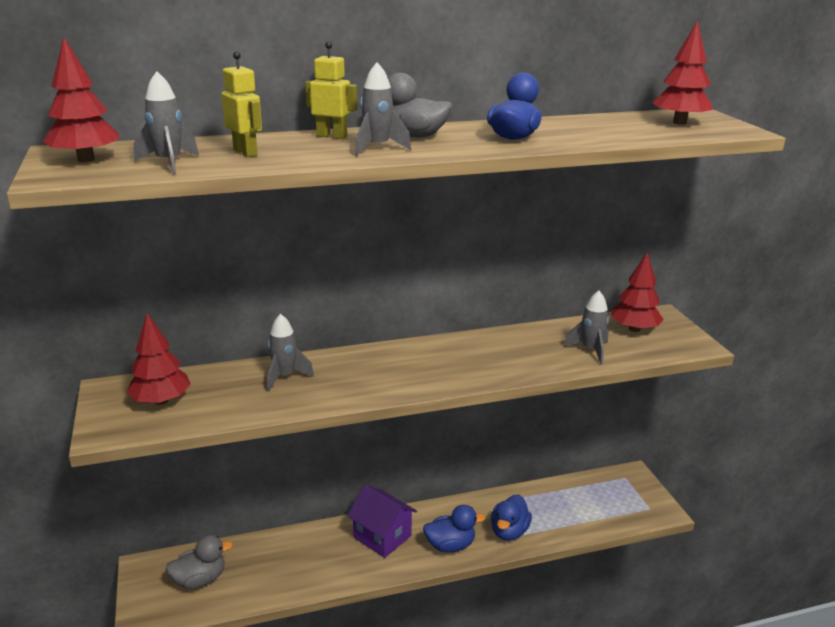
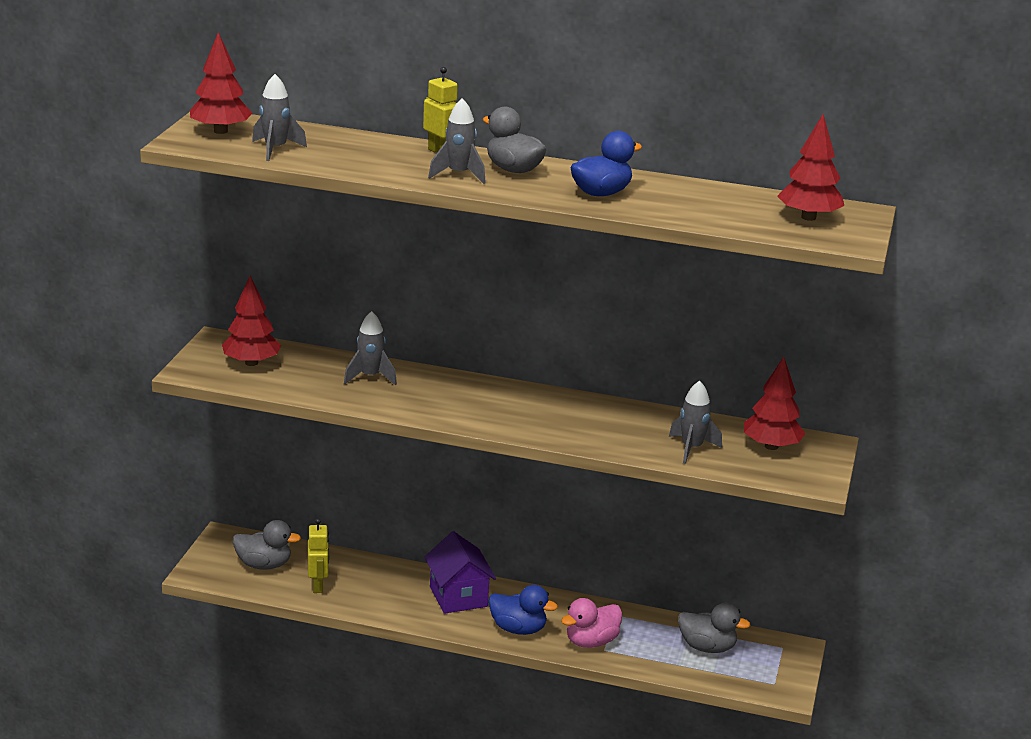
camera: 30 degrees right, 0 degrees up
(245, 152) = (346, 153): yellow robot -> yellow robot (318, 585)
(509, 532) = (591, 642): blue duck -> pink duck
(583, 499) = (707, 647): none -> grey duck

